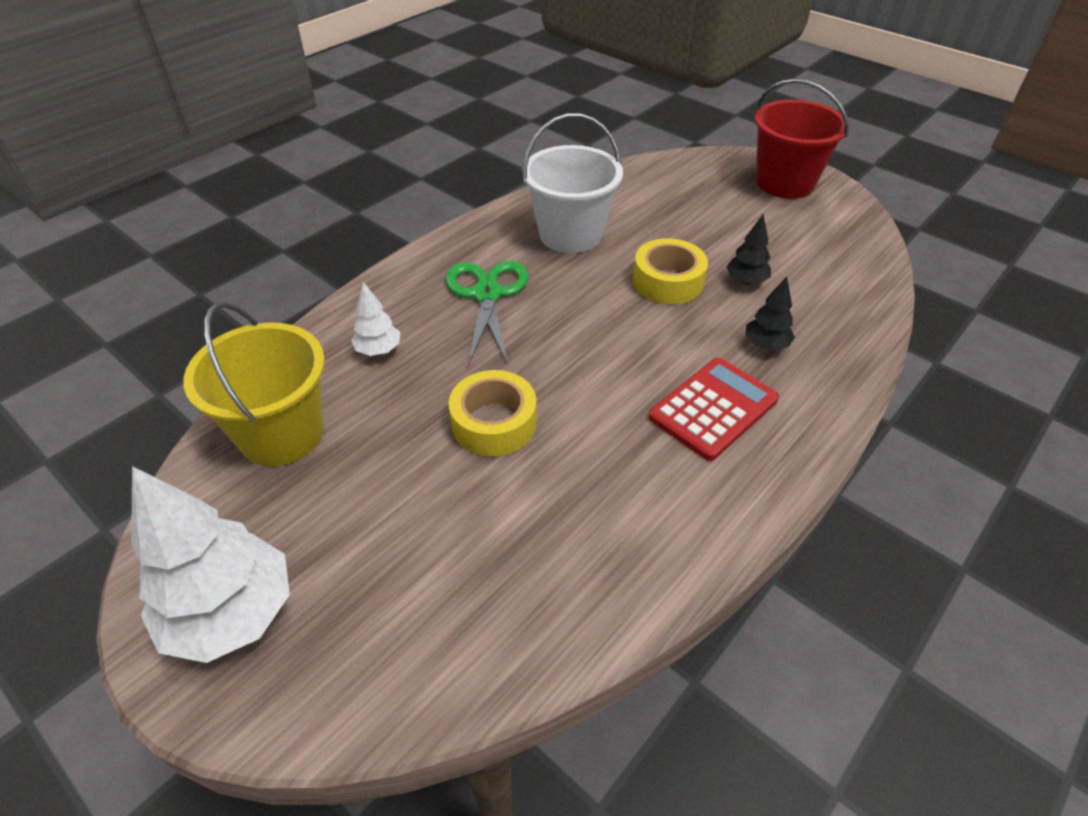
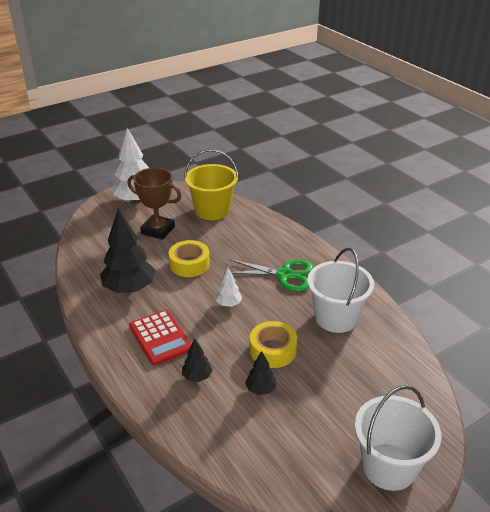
camera: 105 degrees right, 10 degrees down
(377, 515) = (158, 230): none -> brown trophy
(378, 350) = (253, 237): white tree -> white tree (228, 304)
(606, 498) = (129, 288): none -> black tree
(784, 183) = (388, 466): red bucket -> white bucket

